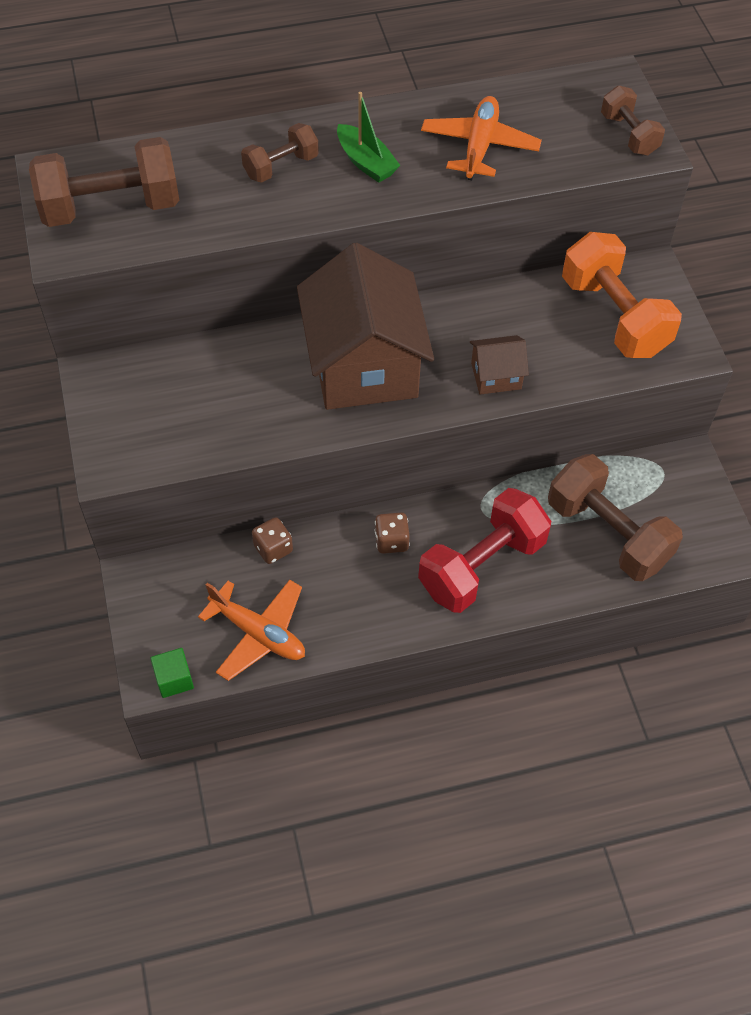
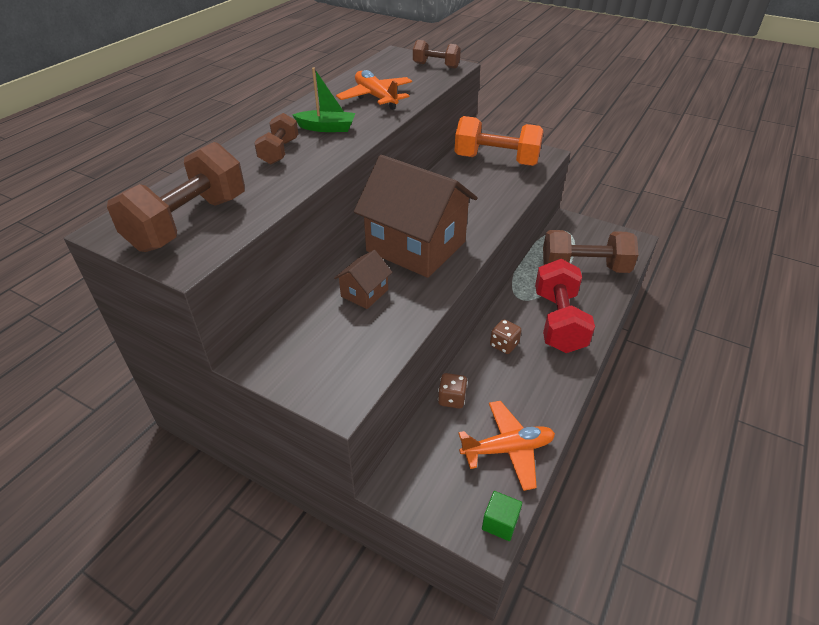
camera: 45 degrees left, 15 degrees down
(496, 376) = (485, 210): brown house -> brown house (364, 293)

